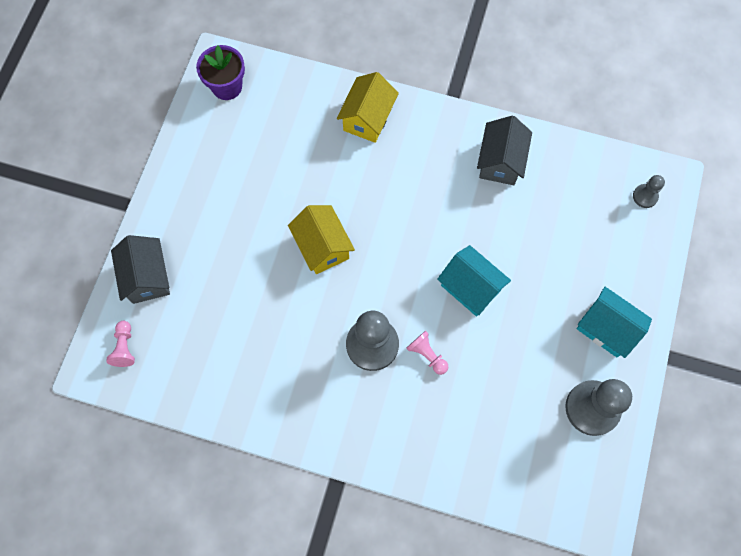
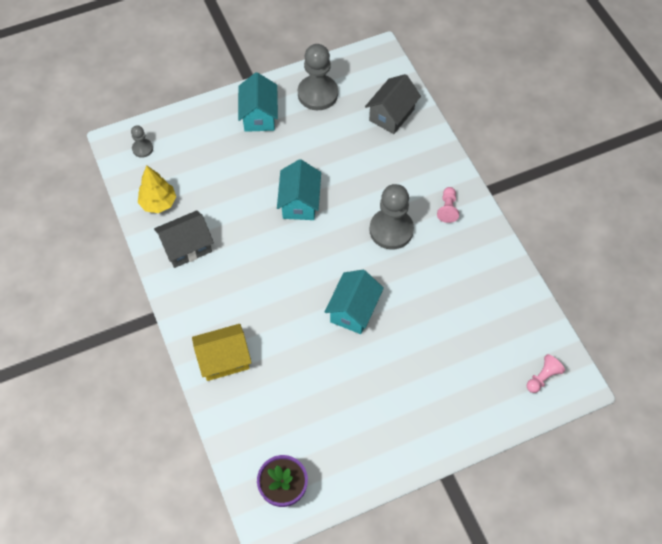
camera: 130 degrees left, 10 degrees down
(147, 277) = (484, 407): grey house -> grey house (391, 115)
(322, 247) = (353, 310): yellow house -> turquoise house
(427, 355) = (367, 196): pink pawn -> pink pawn (447, 209)
(568, 170) = (158, 203): none -> yellow tree

